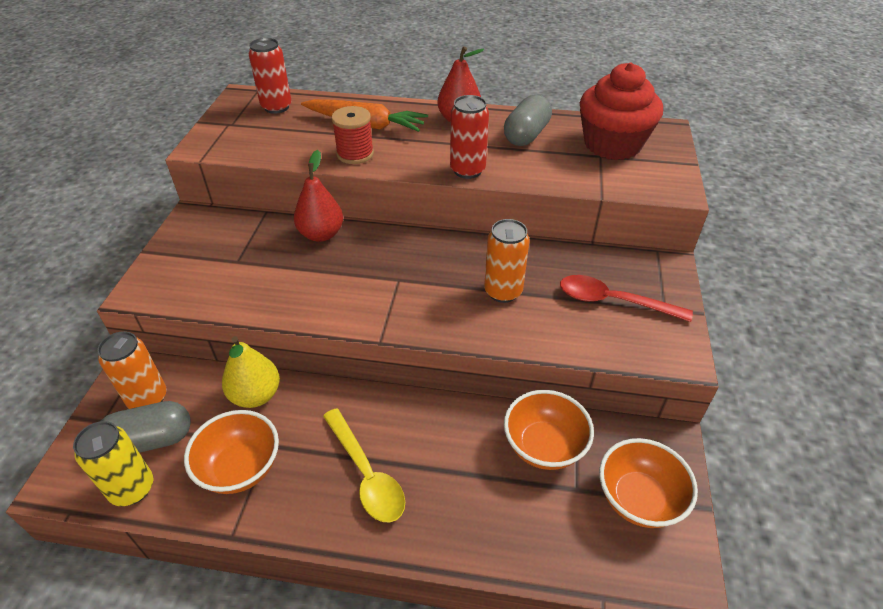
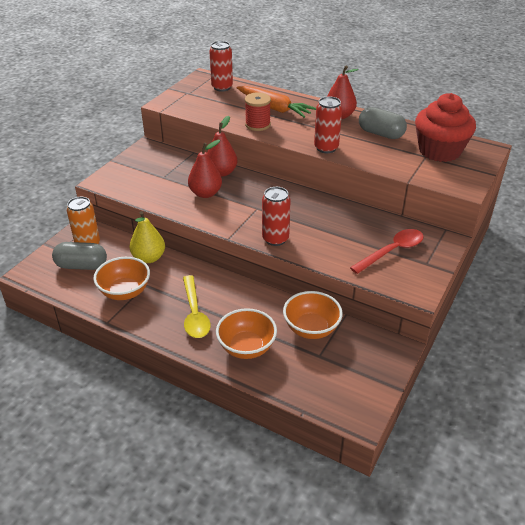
camera: 20 degrees right, 5 degrees down
(132, 489) = (63, 286): yellow can -> none
(313, 274) = (205, 193): none -> red pear
(448, 324) = (275, 239): none -> red can
(503, 291) = (321, 229): orange can -> none
(526, 135) = (380, 134): grey capsule -> grey capsule turned 75 degrees clockwise
(612, 301) = (392, 251): red spoon -> red spoon turned 105 degrees clockwise
(638, 499) = (356, 371): orange bowl -> orange bowl (246, 347)

